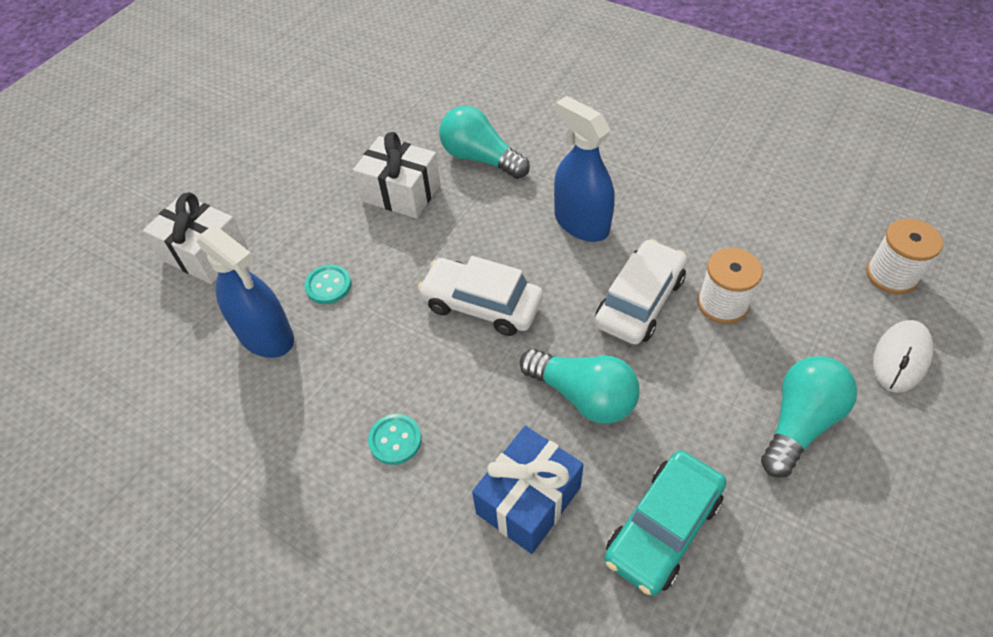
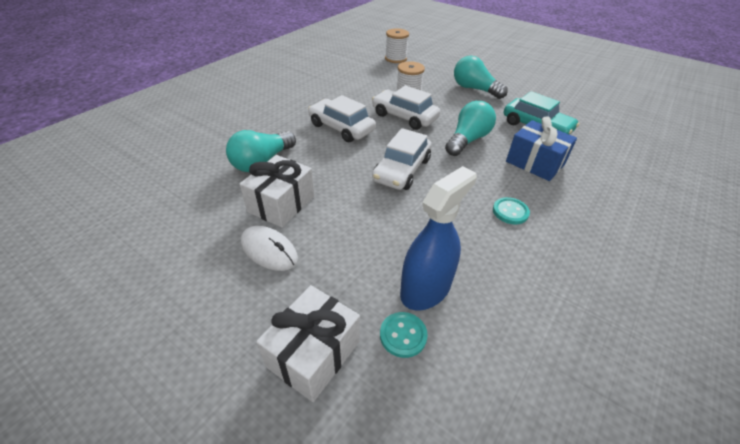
camera: 90 degrees left, 10 degrees down
(328, 285) = (374, 248): turquoise button -> turquoise button (403, 335)
(581, 223) = (341, 128): blue spray bottle -> white car
(901, 358) = (439, 65): white mouse -> white mouse (269, 250)

